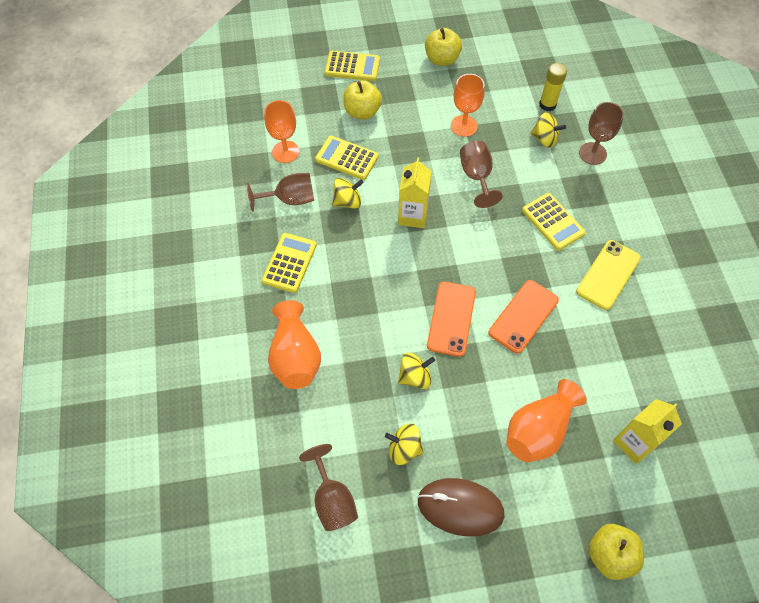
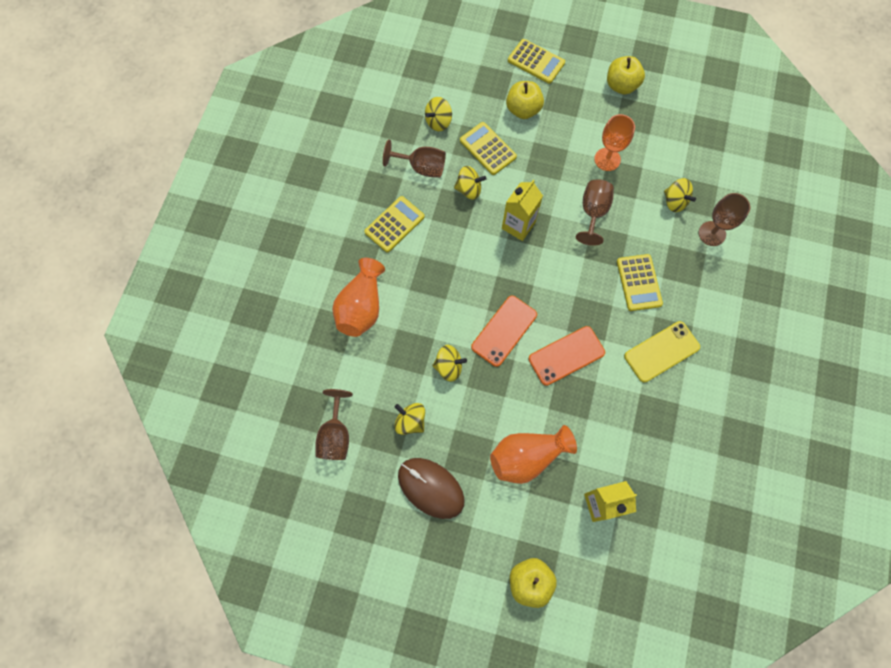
camera: 25 degrees right, 10 degrees up
(285, 152) = (438, 122): orange goblet -> yellow spinning top
(547, 104) = (696, 169): yellow glue stick -> none

